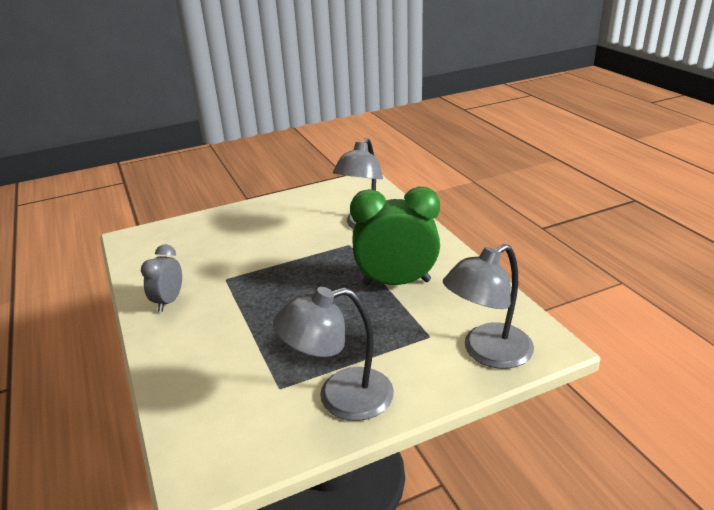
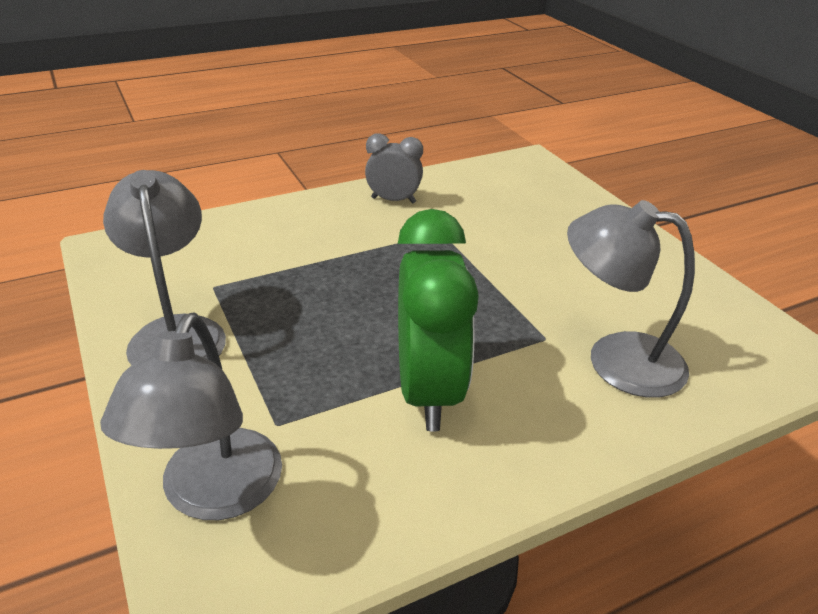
camera: 85 degrees right, 5 degrees up
(487, 352) = (214, 495): grey lamp -> grey lamp turned 135 degrees counterclockwise

